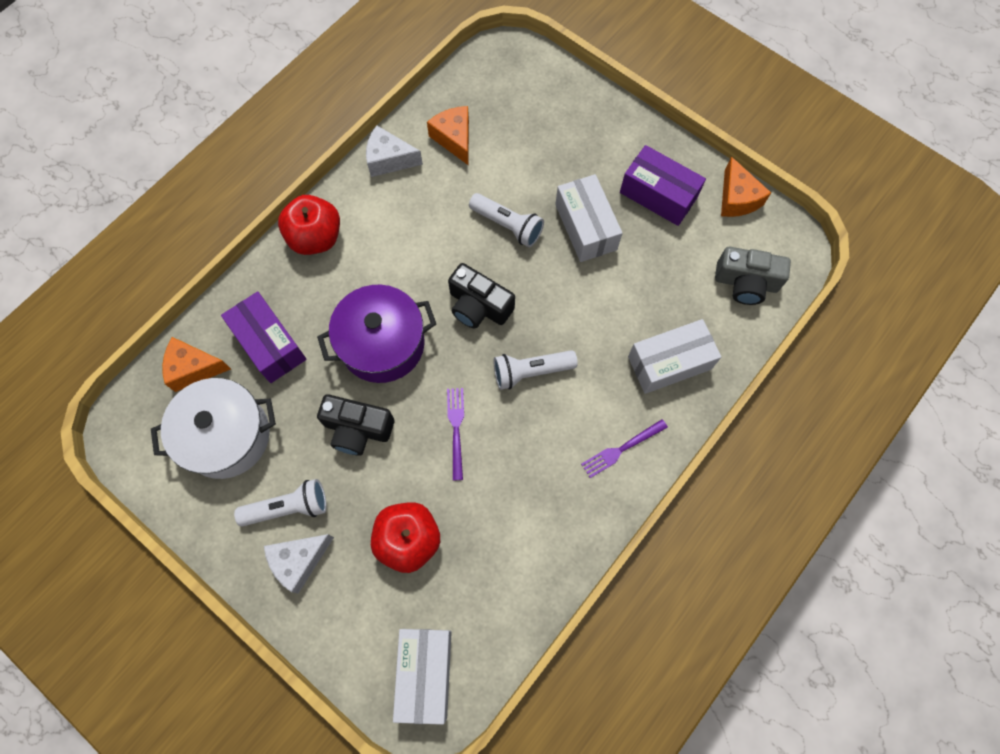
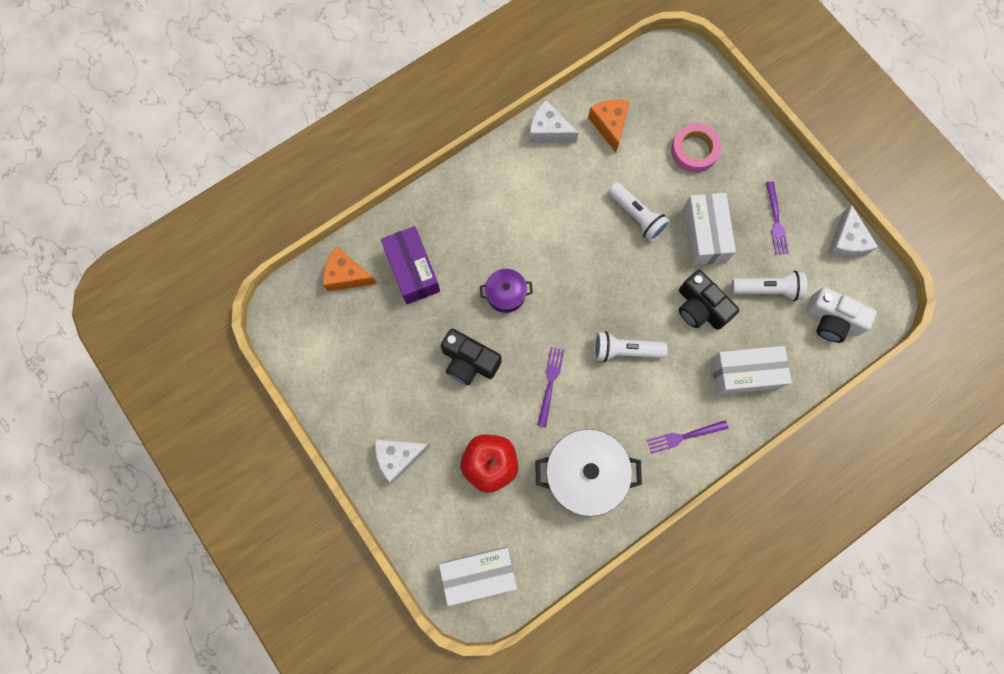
camera: 15 degrees right, 5 degrees up
(226, 436) = (362, 339): white pot -> white pot (584, 474)
(288, 507) = (399, 411): white flashlight -> white flashlight (767, 289)
(315, 238) = (470, 187): red apple -> none
(382, 344) = (506, 294): purple pot -> purple pot, size x0.53
(425, 673) = (478, 574): white box -> white box turned 60 degrees clockwise
(478, 306) = (594, 282): black camera -> black camera (700, 307)
(551, 143) = (694, 151): none -> pink tape
(658, 195) = (776, 221): purple box -> purple fork
(737, 198) = (845, 242): orange cheese -> white cheese
(746, 283) = (831, 320): grey camera -> white camera

